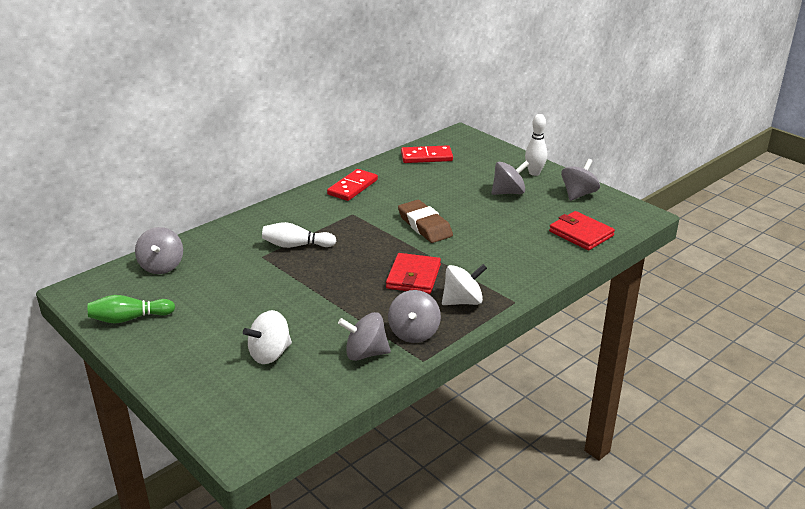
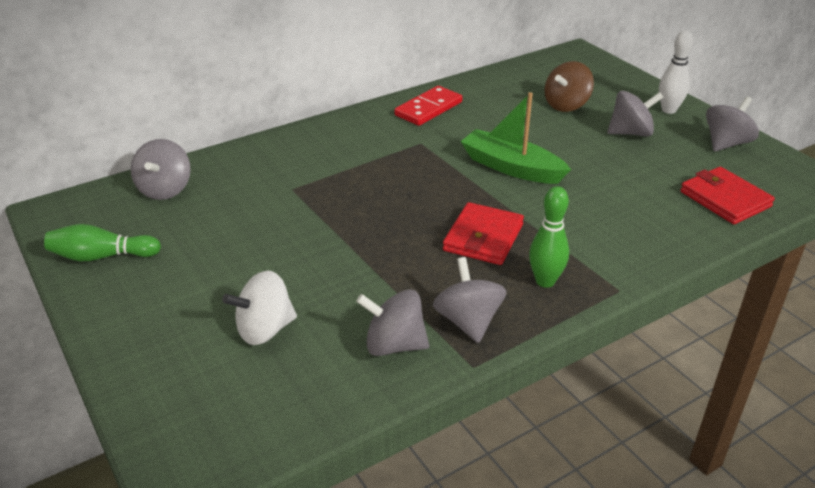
camera: 10 degrees right, 5 degrees up
(296, 245) = (339, 178): white bowling pin -> none
(414, 333) = (468, 321): grey spinning top -> grey spinning top turned 150 degrees clockwise
(424, 225) = (511, 167): brown eraser -> green boat
(426, 157) = (530, 78): red domino -> none
(458, 176) = (566, 105): none -> brown spinning top
(463, 301) = (545, 281): white spinning top -> green bowling pin

